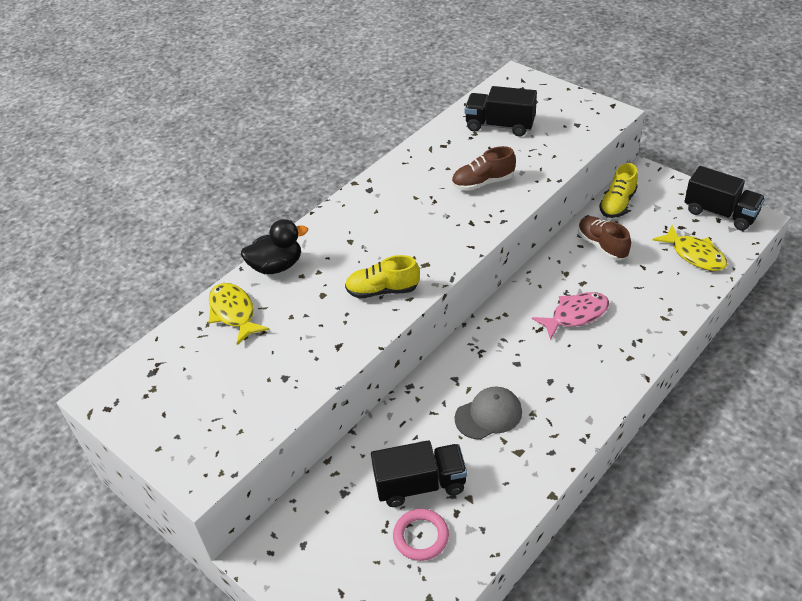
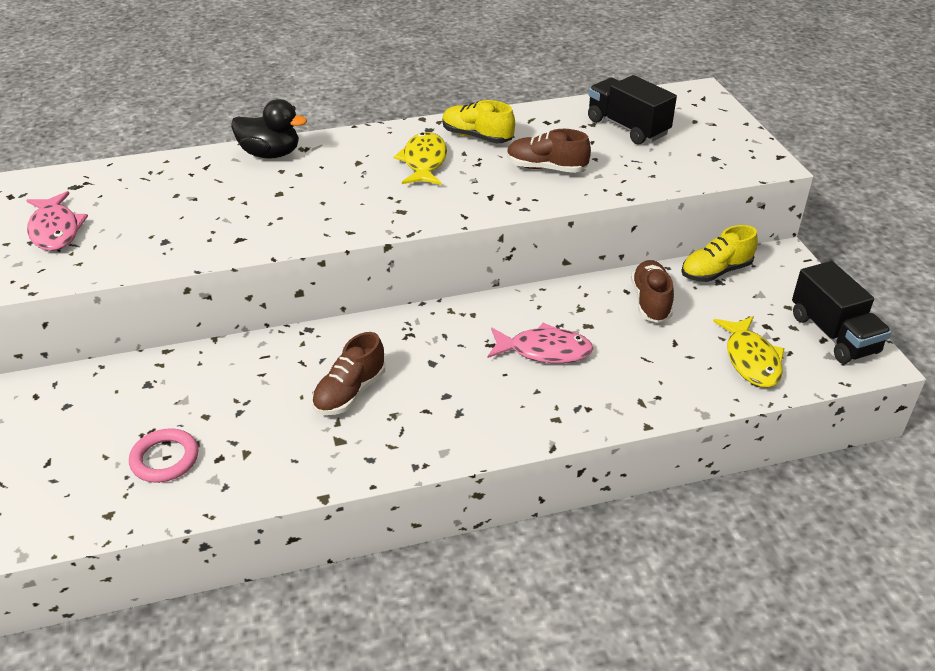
camera: 30 degrees right, 5 degrees down
(185, 415) = (55, 230): none -> pink fish
(234, 313) = (190, 173): yellow fish -> yellow fish (424, 162)
(382, 290) = (335, 214): yellow shoe -> yellow shoe (477, 137)
(420, 484) = (217, 416): black truck -> none
(488, 415) = (350, 392): grey cap -> brown shoe

